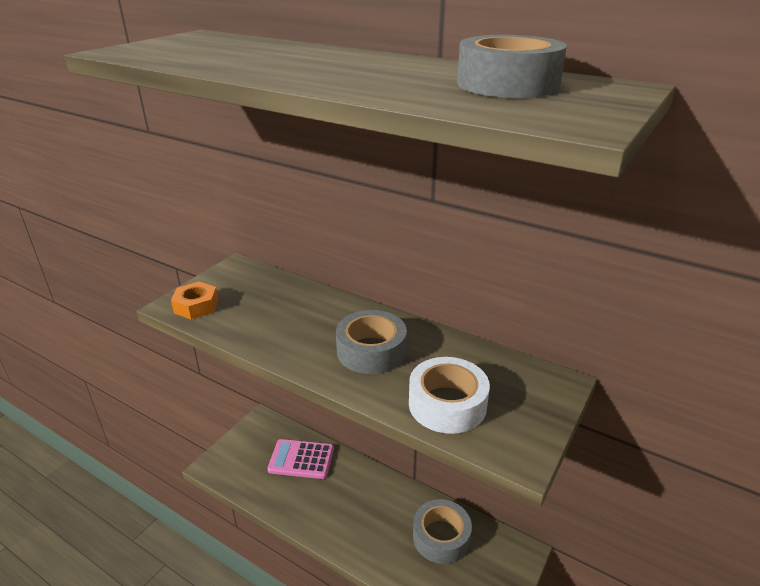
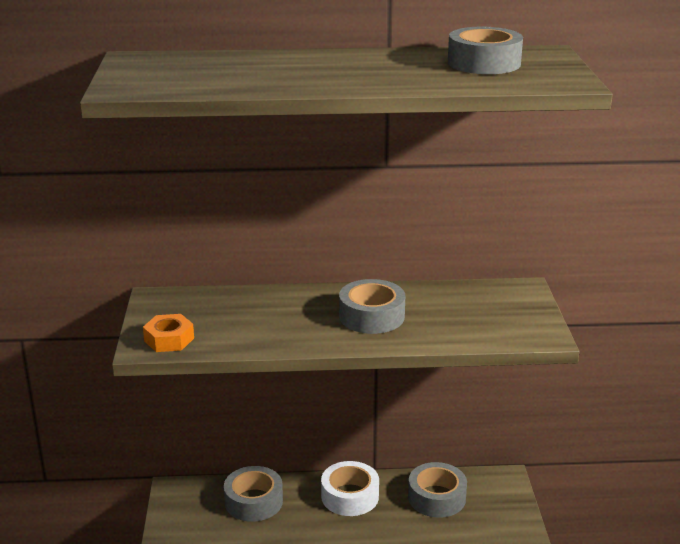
camera: 35 degrees left, 5 degrees down
(301, 459) = (253, 501): pink calculator -> grey tape
(447, 404) = (468, 327): white tape -> white tape (350, 496)

